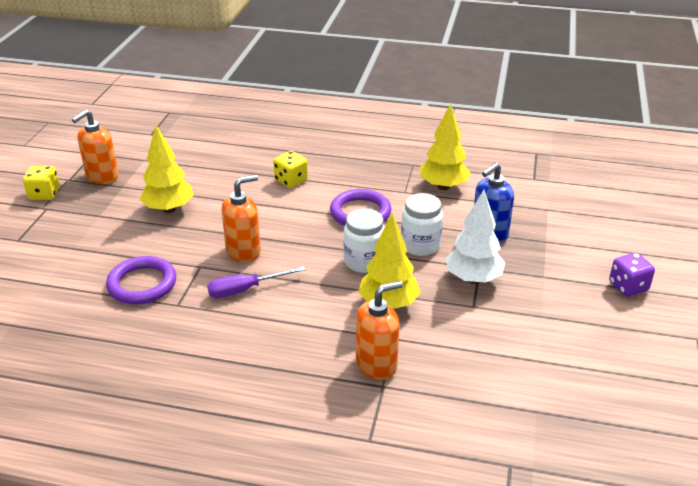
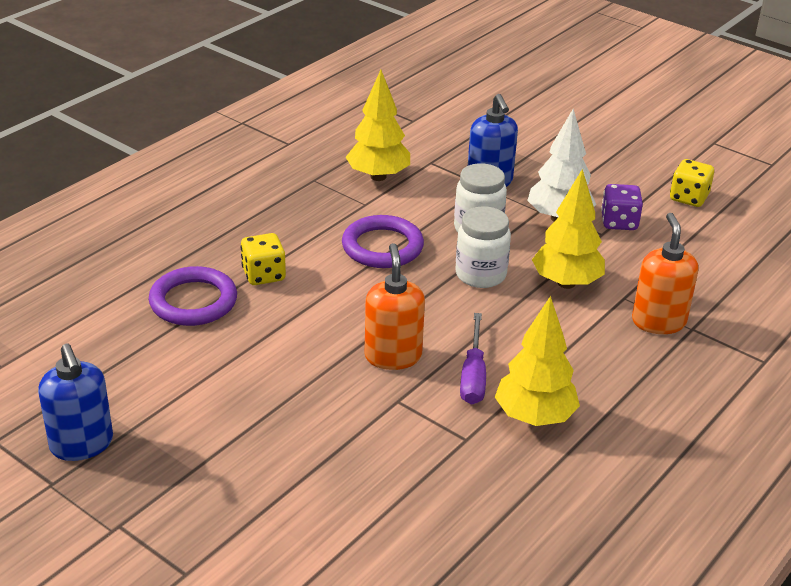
camera: 65 degrees left, 0 degrees up
(44, 194) = (73, 520): yellow dice -> yellow dice (688, 198)
(102, 177) = (82, 444): orange soap dispenser -> blue soap dispenser
(142, 284) = (400, 461): purple ring -> purple ring (193, 301)
(169, 209) = (238, 396): yellow tree -> yellow tree (534, 417)
(628, 286) = (626, 144): purple dice -> purple dice (619, 222)

